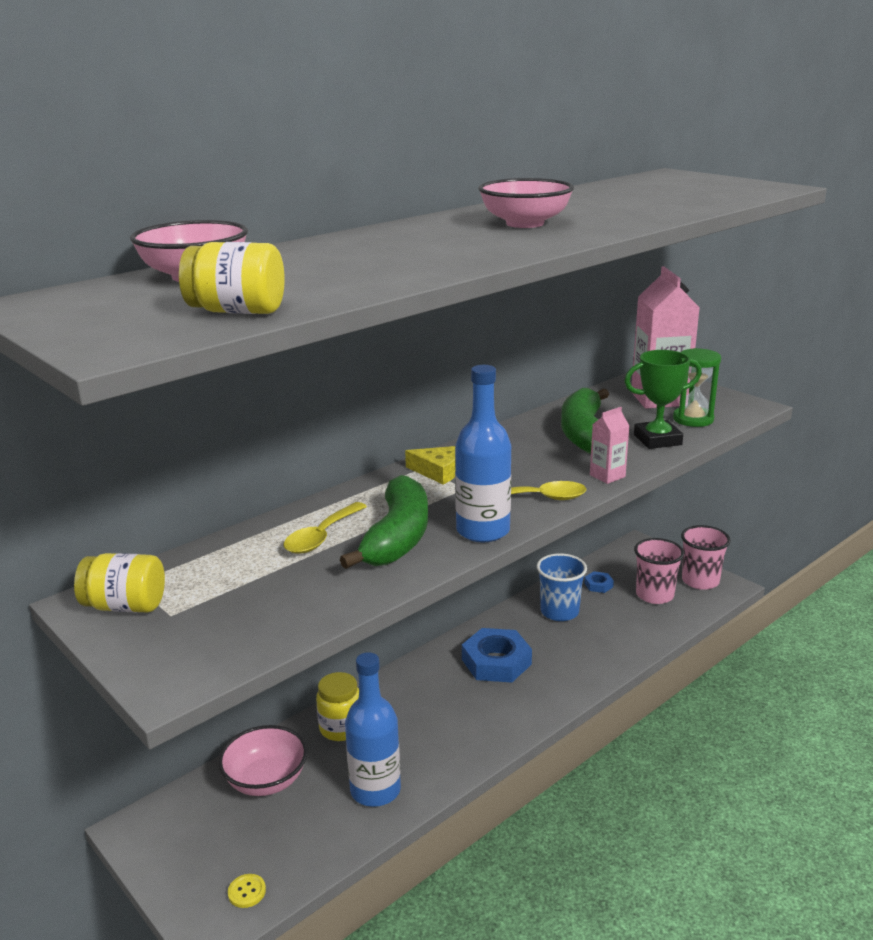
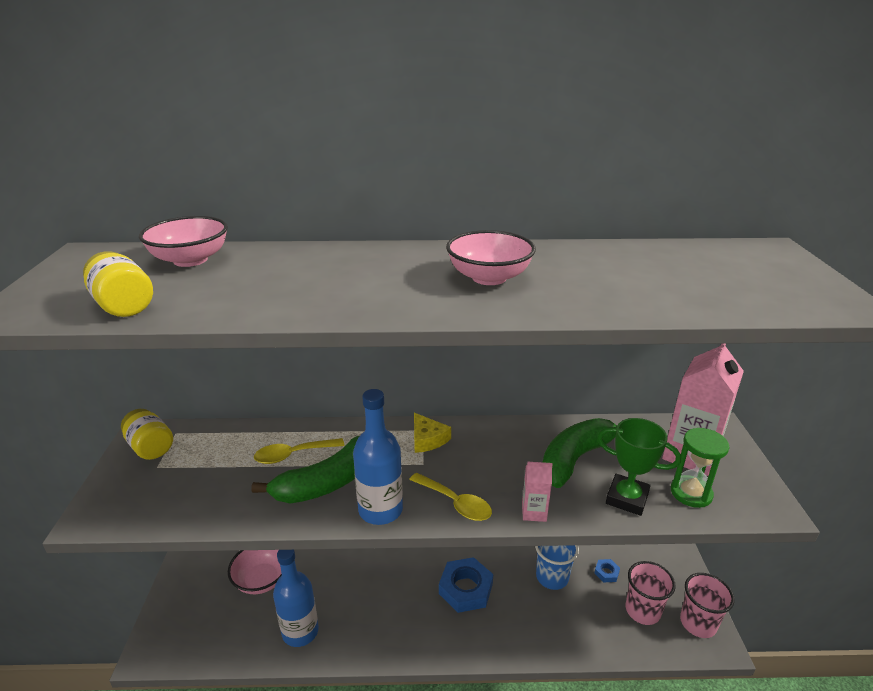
camera: 40 degrees right, 5 degrees up
(247, 892) = (180, 646): yellow button -> none
(341, 728) = (330, 572): yellow jar -> none

